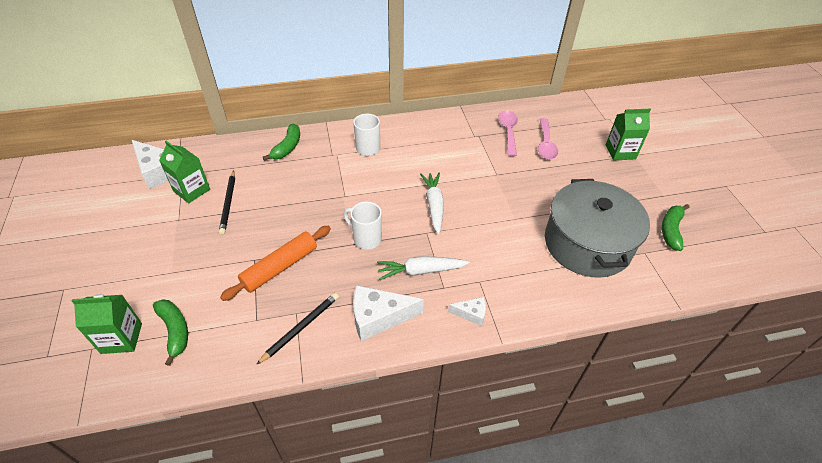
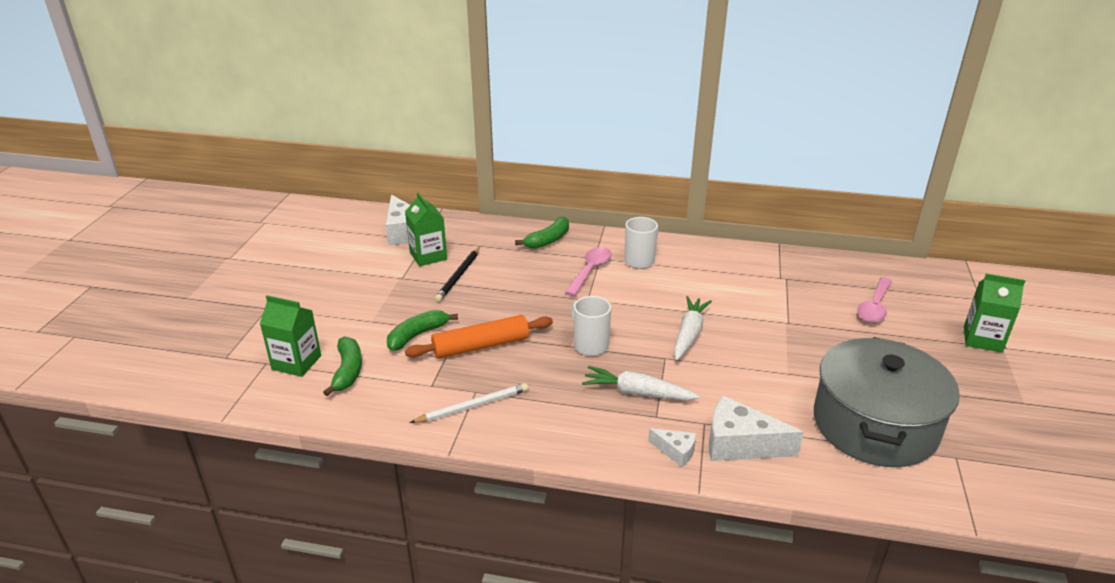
camera: 25 degrees right, 15 degrees down
(300, 328) = (473, 406): black pencil -> white pencil
(378, 317) = (563, 422): white cheese -> white cheese (740, 444)
(508, 132) = (829, 283): pink spoon -> pink spoon (590, 270)
(671, 230) = (1013, 444): green banana -> green banana (417, 335)

